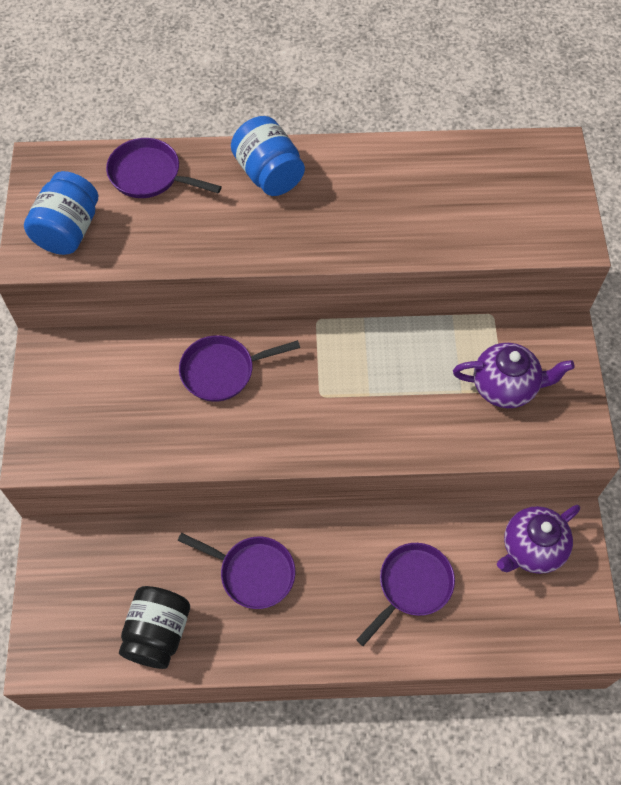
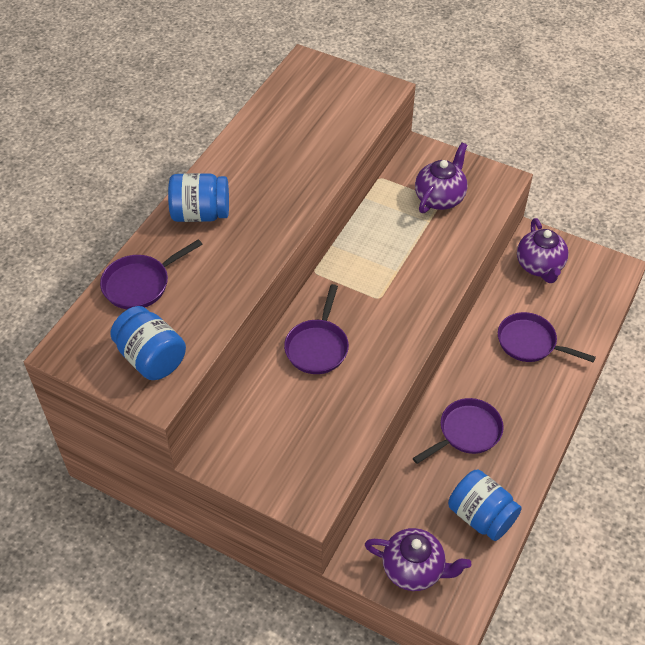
camera: 60 degrees left, 10 degrees down
(65, 596) = (414, 569): none -> purple teapot
(158, 633) = (481, 516): black jar -> blue jar
(412, 586) = (530, 343): purple pan -> purple pan turned 45 degrees counterclockwise

